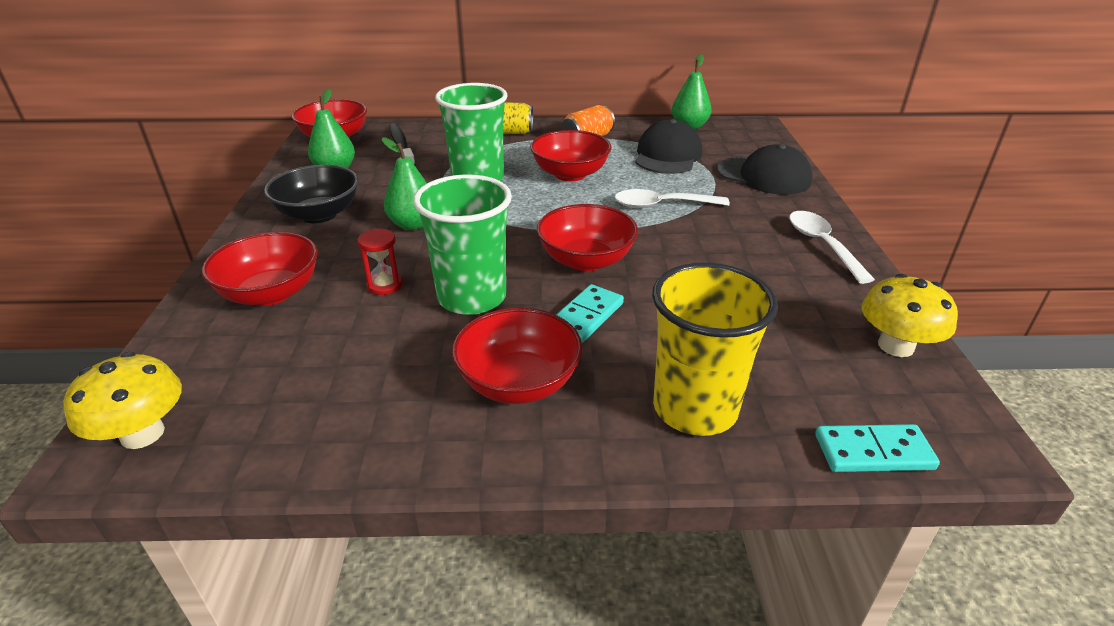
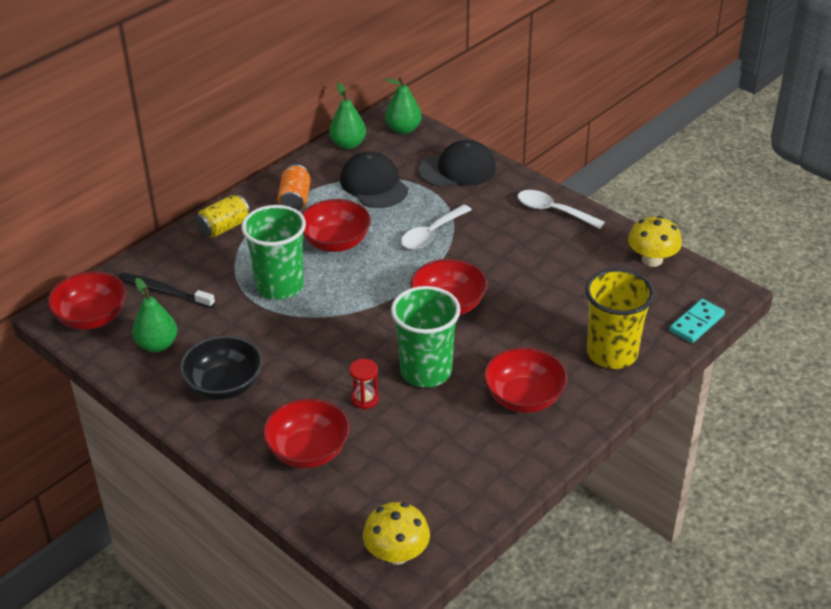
camera: 45 degrees left, 5 degrees up
(413, 224) = (303, 349): green pear -> green pear (403, 129)
(586, 317) = (501, 341): turquoise domino -> none

